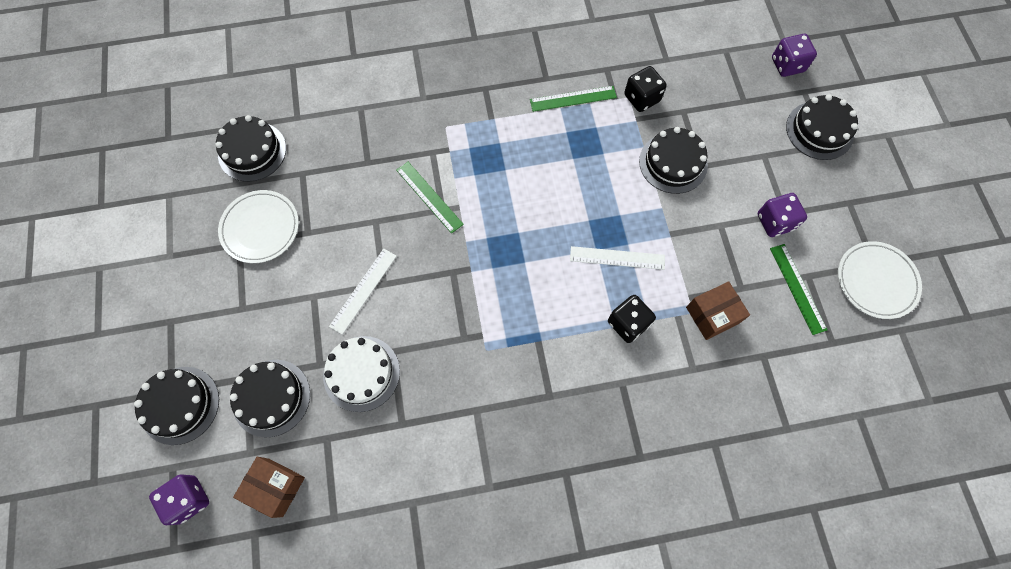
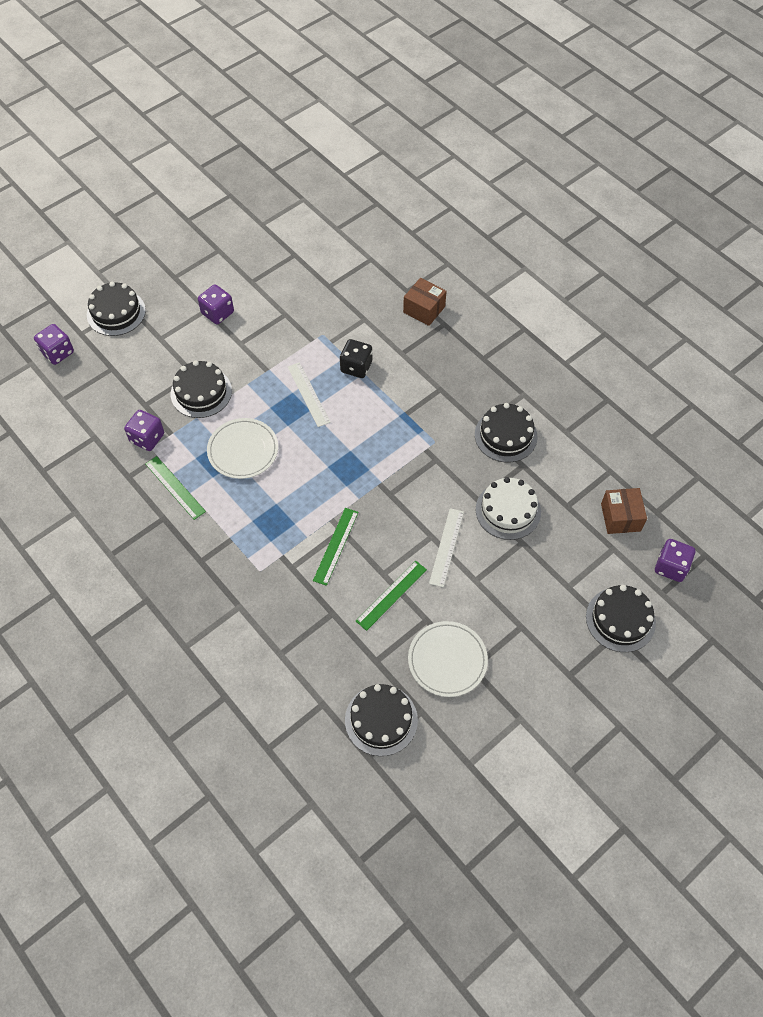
camera: 120 degrees left, 10 degrees down
(271, 397) = (568, 559): black cake -> black cake (505, 435)
(363, 290) = (446, 547): white ruler -> white ruler turned 75 degrees counterclockwise
(641, 98) = (147, 438): black dice -> purple dice
(712, 315) = (317, 323): brown box -> brown box (424, 309)
(797, 288) = (265, 284): green ruler -> green ruler (391, 595)
(876, 281) = (232, 245): white plate -> white plate (243, 450)

